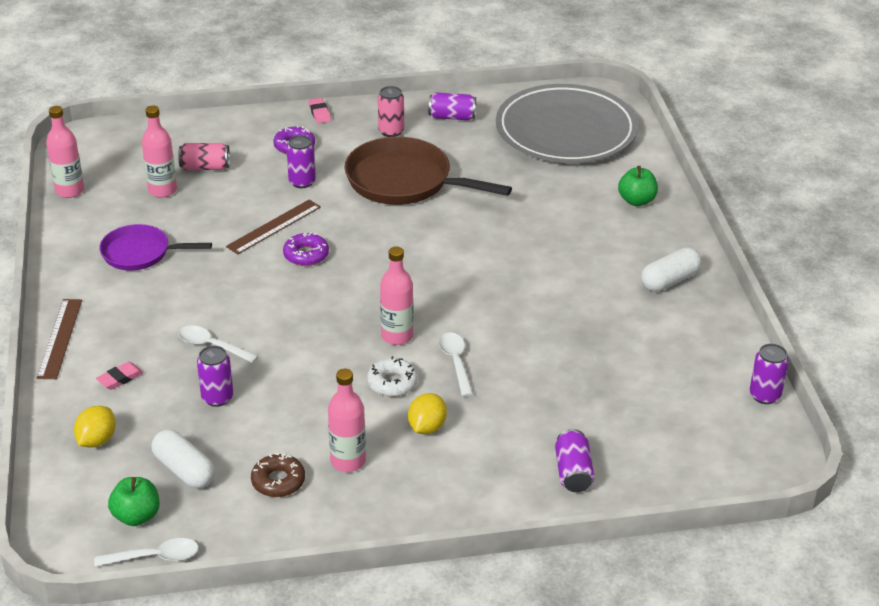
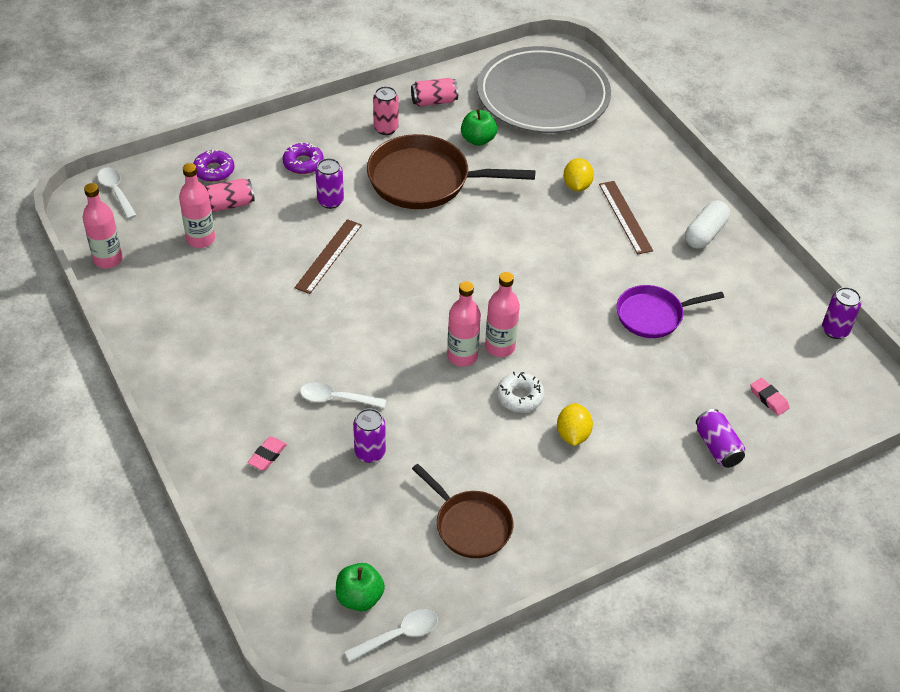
camera: 20 degrees left, 10 degrees up
(60, 338) = (186, 426): brown ruler -> brown ruler (625, 217)
(97, 440) = (280, 527): yellow lemon -> yellow lemon (577, 186)
(140, 253) = (215, 314): purple pan -> purple pan (653, 315)
(184, 470) = (378, 537): white capsule -> none
(278, 481) = (470, 525): brown donut -> brown pan
(306, 255) = (374, 280): purple donut -> purple donut (214, 171)
(319, 113) = (309, 122): pink eraser -> pink eraser (769, 398)
(348, 461) = (521, 488): pink bottle -> pink bottle (462, 356)
(452, 117) = (434, 101): purple can -> pink can
(456, 362) = (565, 361): white spoon -> white spoon (116, 192)
(636, 201) = (638, 157): green apple -> green apple (478, 140)

